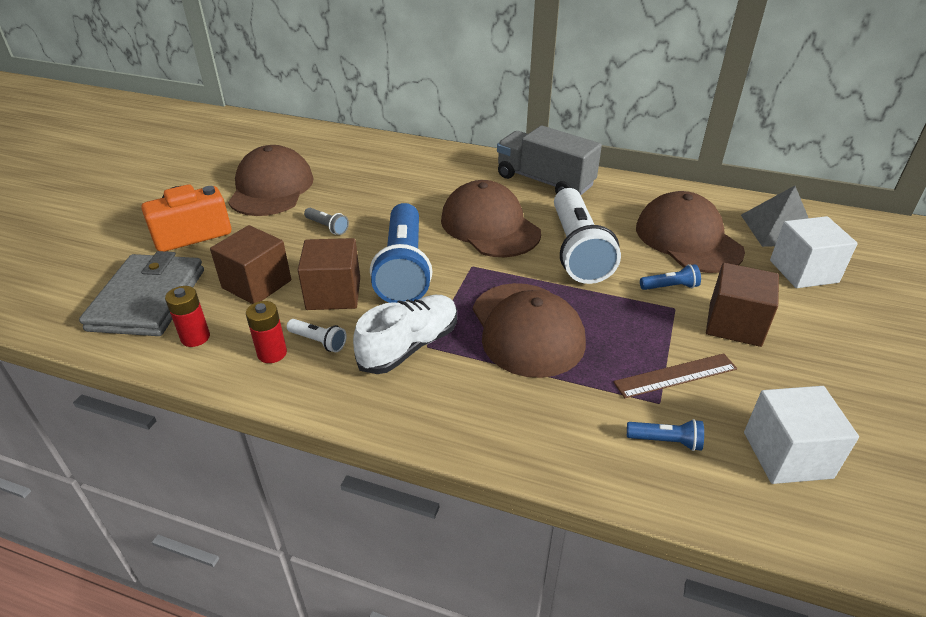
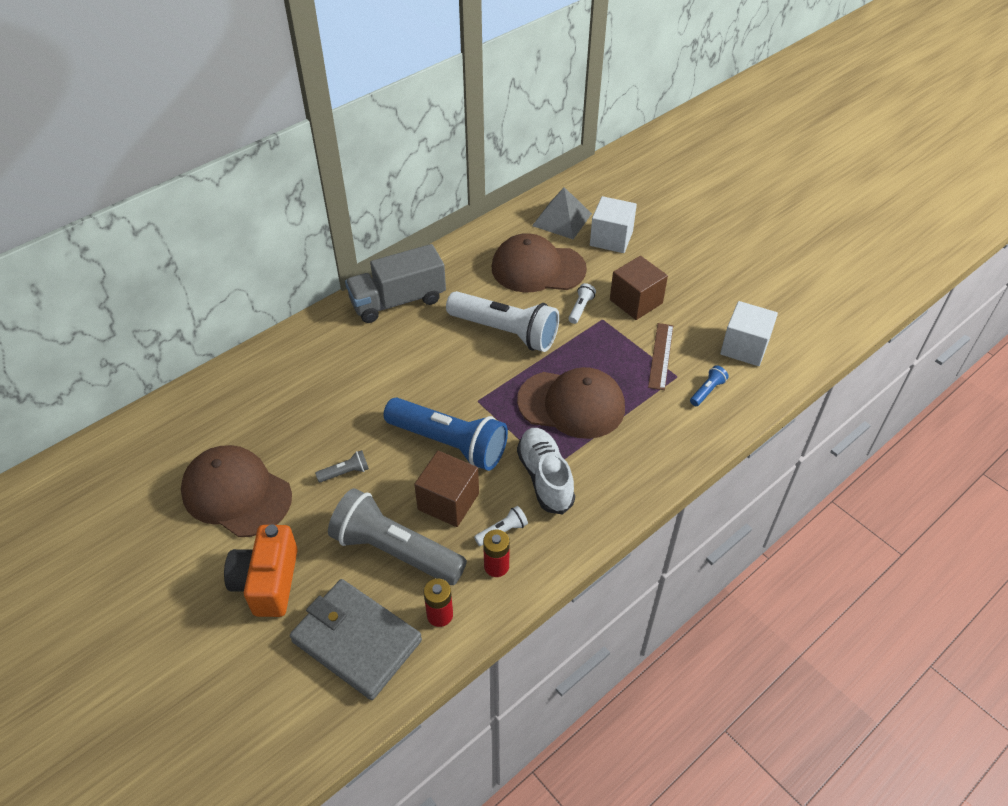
camera: 60 degrees left, 10 degrees up
(256, 284) = (395, 551): brown cube -> grey flashlight
(490, 226) = (434, 365): brown cap -> none
(670, 287) = (580, 308): blue flashlight -> white flashlight

